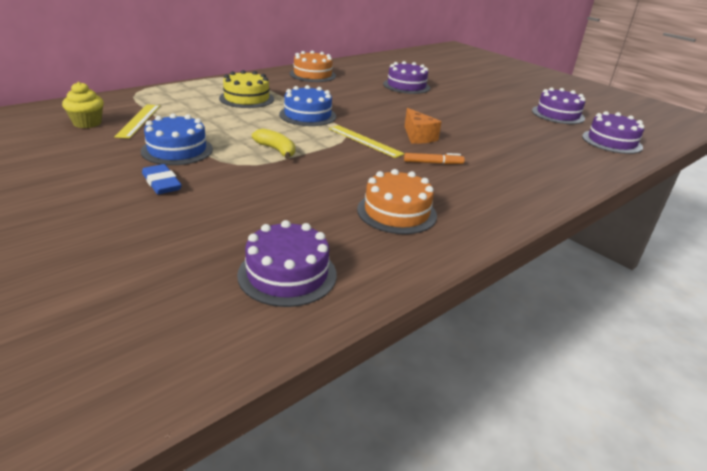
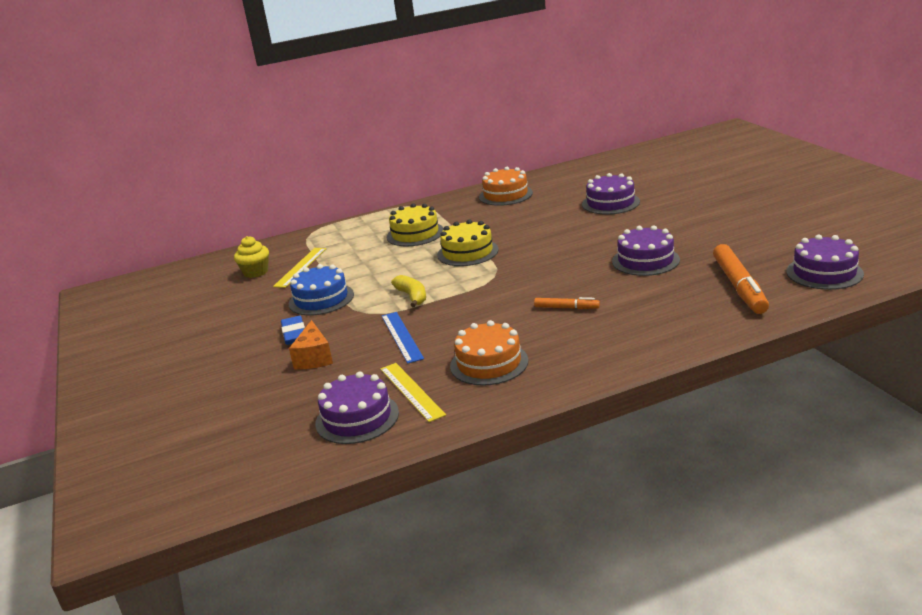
camera: 25 degrees right, 5 degrees down
(288, 187) = (401, 336): none -> blue ruler
(307, 115) = (467, 252): blue cake -> yellow cake
(365, 141) = (509, 282): yellow ruler -> yellow ruler (411, 391)
(418, 136) = (573, 275): orange cheese -> orange cheese (314, 358)
(558, 114) = (785, 234): purple cake -> purple cake (645, 260)
(560, 150) = (739, 286): none -> orange marker

